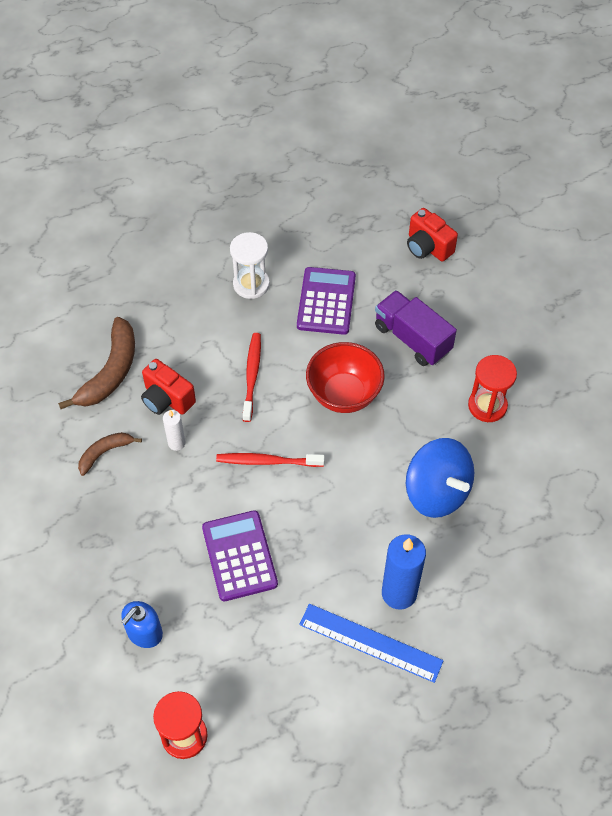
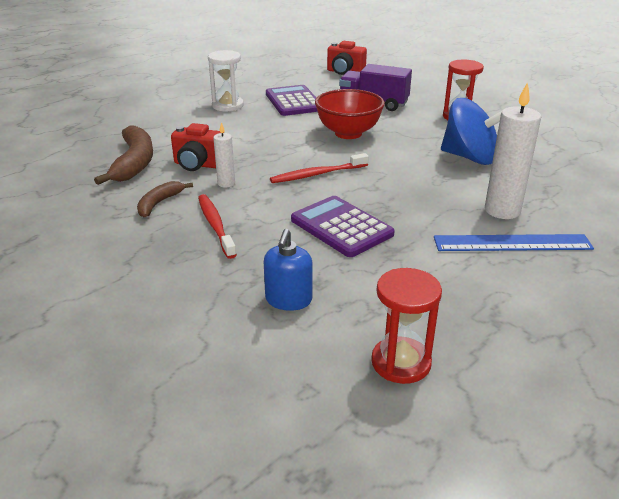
camera: 25 degrees left, 25 degrees down
(252, 376) = (265, 140): red toothbrush -> red toothbrush (215, 226)
(399, 593) = (502, 210): blue candle -> white candle

